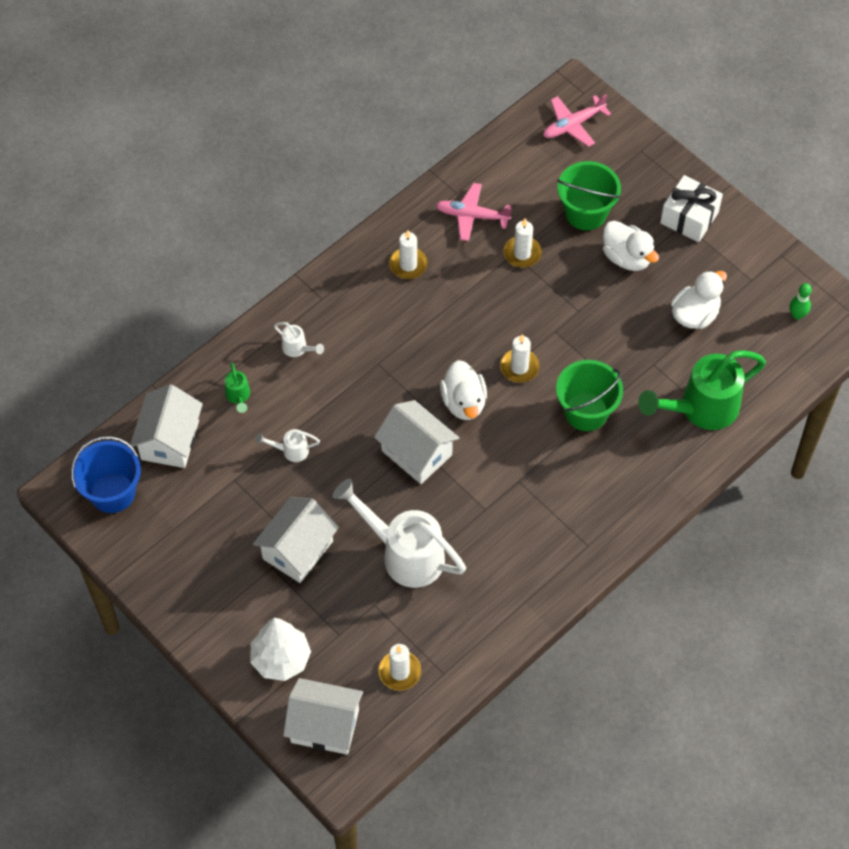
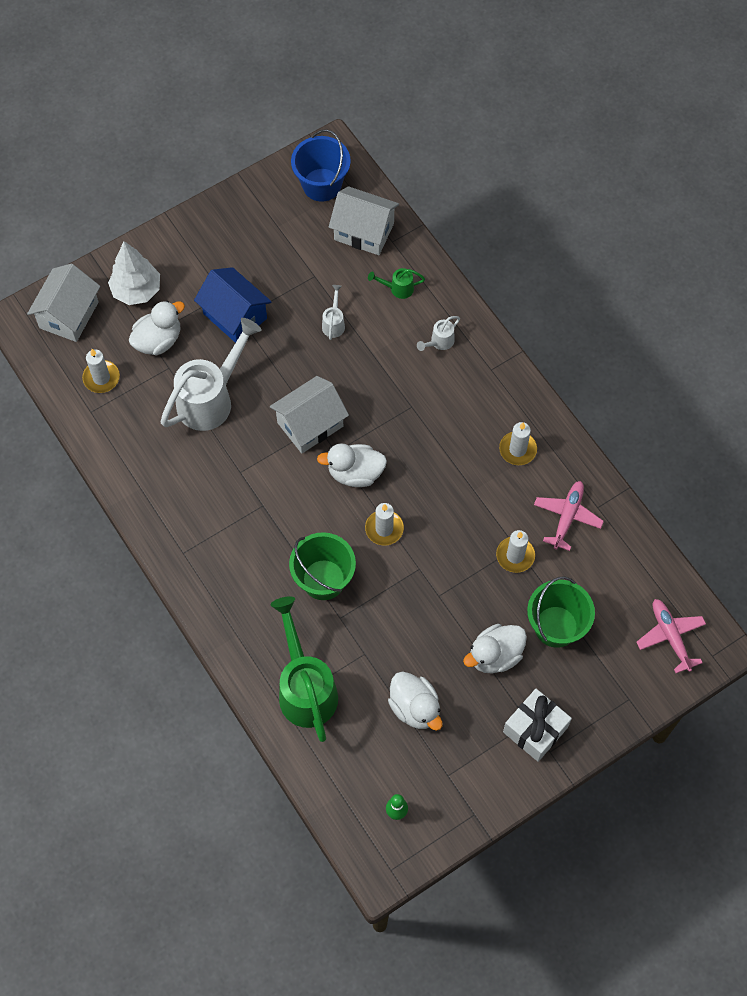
camera: 100 degrees right, 5 degrees up
(298, 550) = (235, 316): white house -> blue house
(342, 622) = (158, 340): none -> white duck

